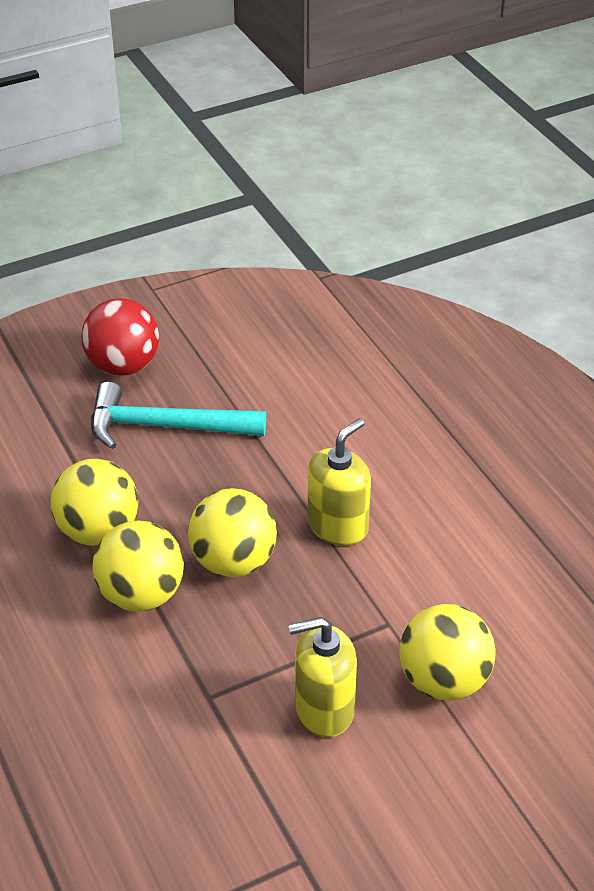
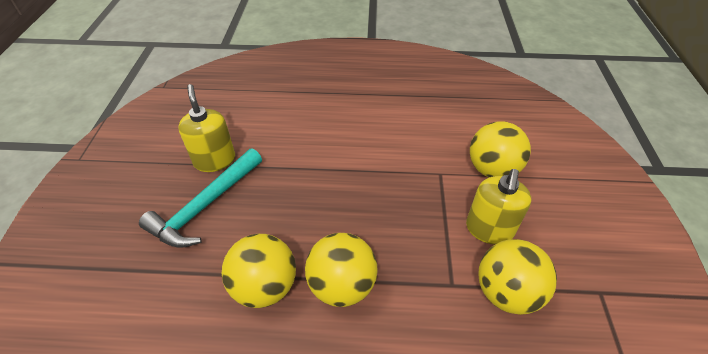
camera: 60 degrees left, 5 degrees up
(123, 366) = (128, 204): red ball -> none
(233, 562) = (348, 222): yellow ball -> yellow ball (506, 292)
(338, 526) = (355, 162): yellow soap dispenser -> yellow soap dispenser (214, 160)

